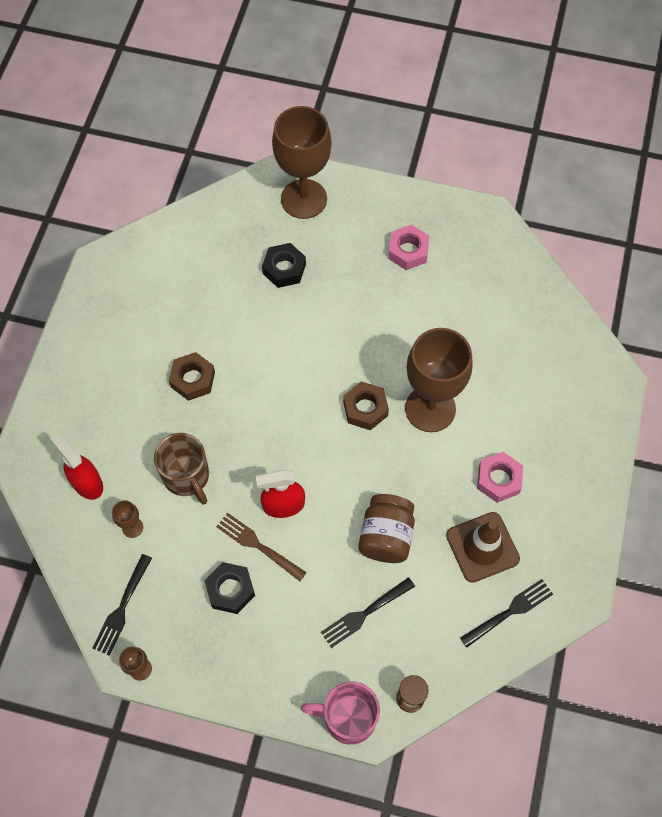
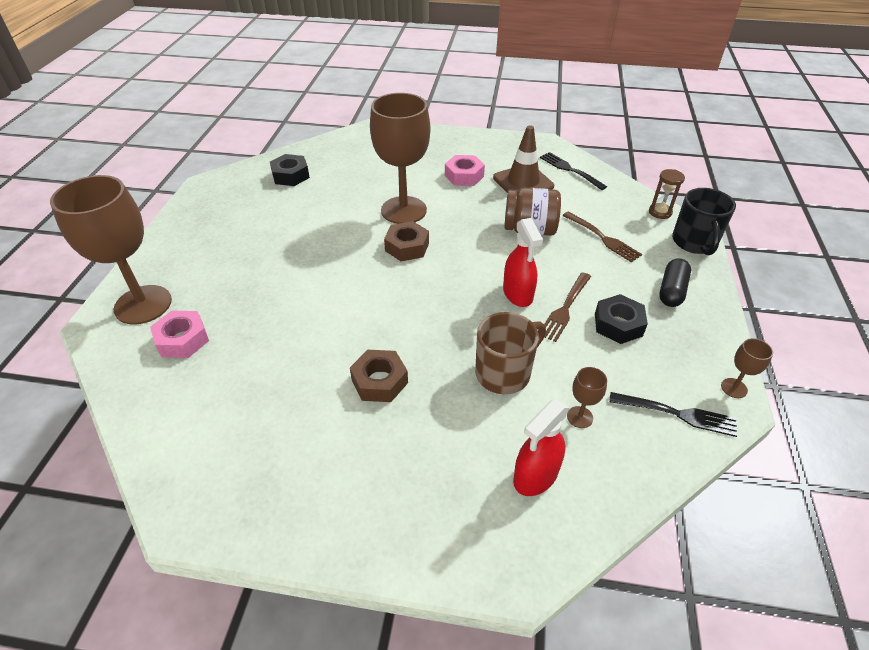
camera: 95 degrees left, 20 degrees down
(271, 660) = (671, 291): none -> black capsule
(284, 269) = (236, 314): black nut -> black nut (290, 175)
(348, 717) = (694, 243): pink mug -> black mug
(365, 613) = (602, 238): black fork -> brown fork
(408, 251) = (233, 228): pink nut -> pink nut (182, 340)

